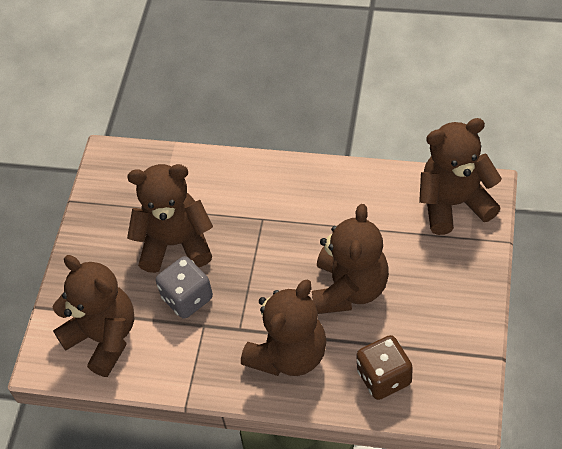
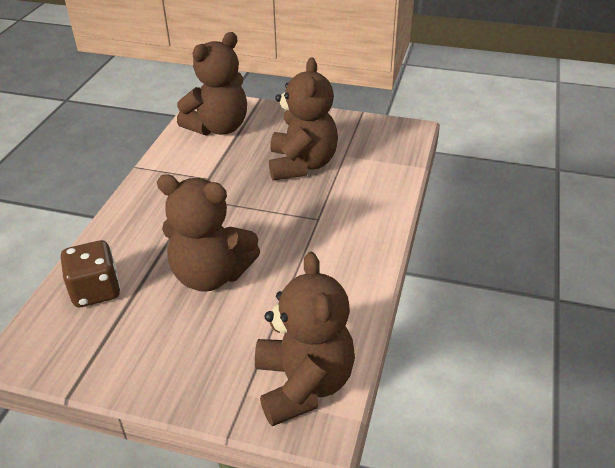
camera: 90 degrees right, 15 degrees down
(187, 298) = (240, 170): grey dice -> none
(289, 354) = (154, 227): brown teddy bear -> none

